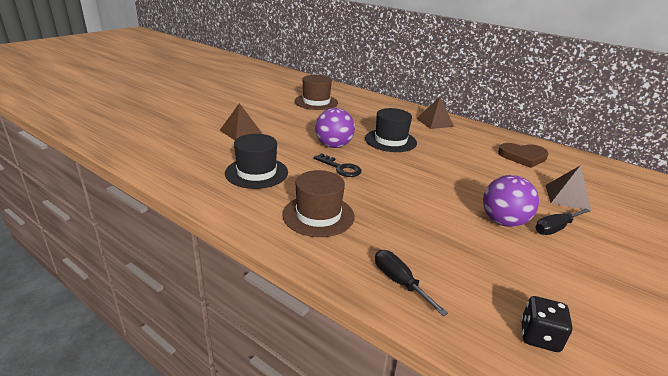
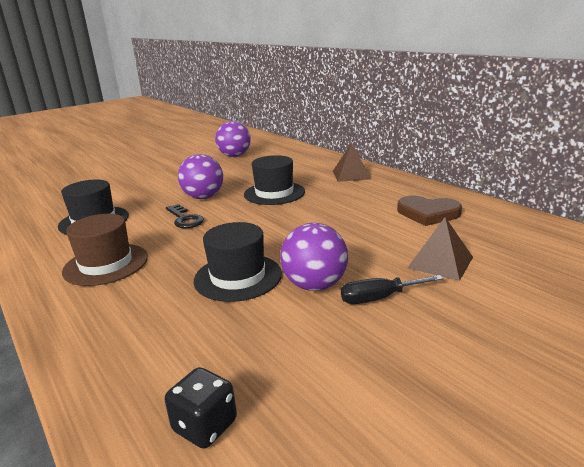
camera: 20 degrees right, 5 degrees down
(241, 132) = (124, 183): brown pyramid -> none
(316, 102) = (234, 156): brown hat -> purple ball
(399, 282) = (110, 340): black screwdriver -> none
(441, 219) = (238, 277): none -> black hat

